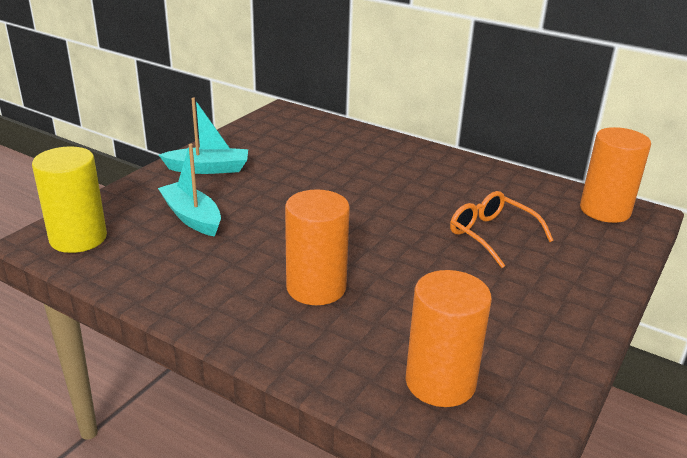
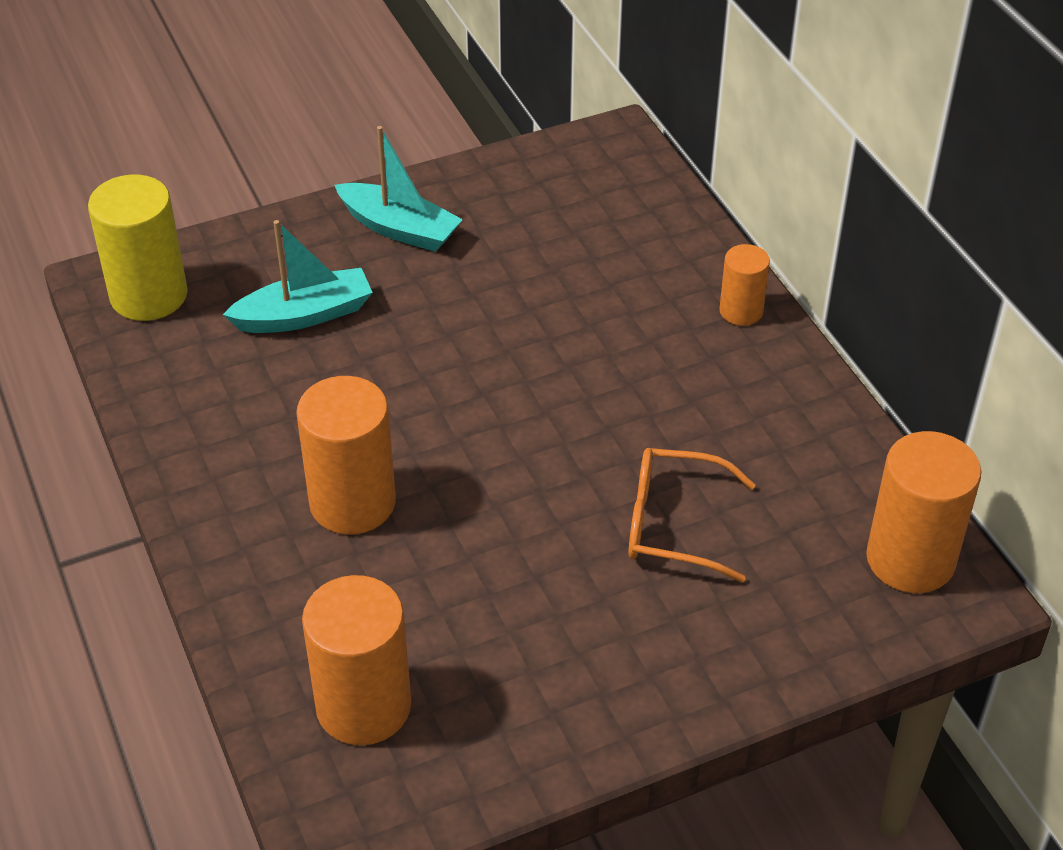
camera: 35 degrees right, 15 degrees up
(192, 217) = (305, 315): turquoise boat -> turquoise boat turned 75 degrees clockwise
(416, 151) = (741, 311): none -> orange cylinder
(491, 235) = (673, 524): orange glasses -> orange glasses turned 75 degrees counterclockwise

